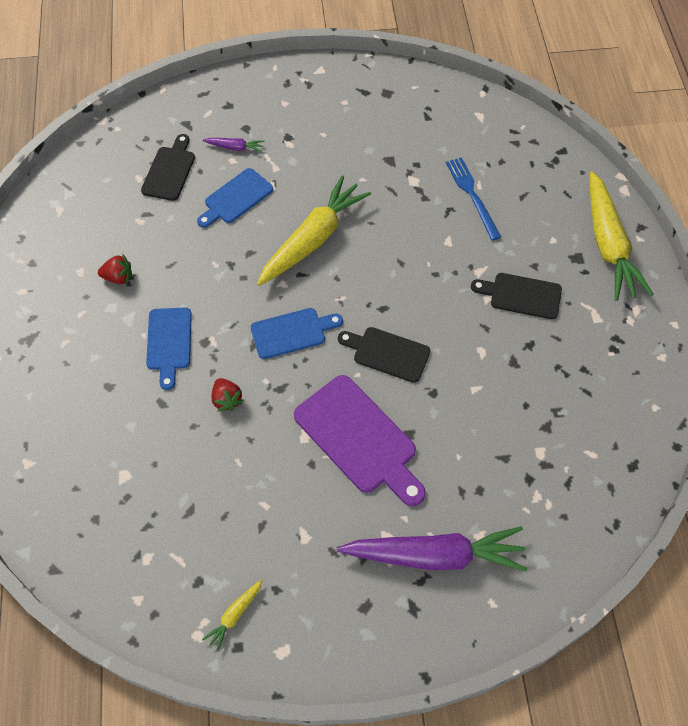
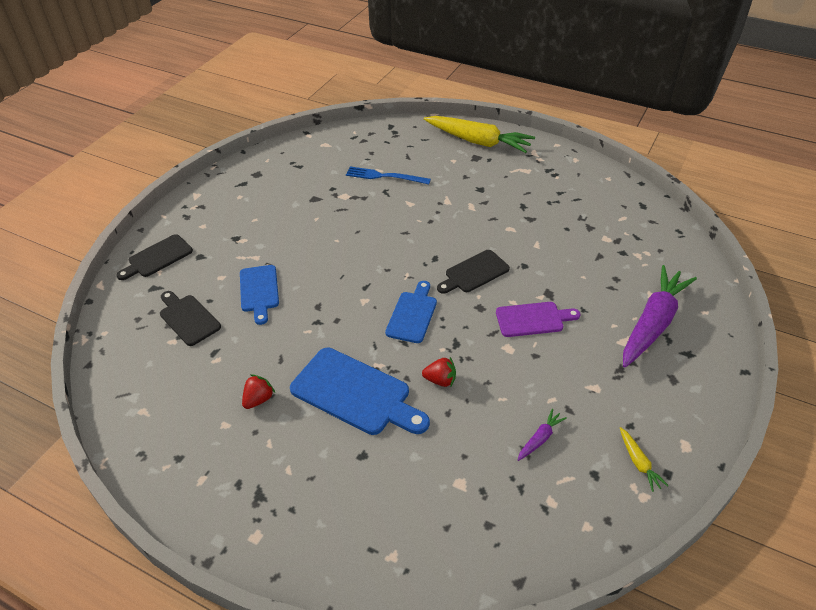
camera: 55 degrees left, 15 degrees down
(169, 343) = (355, 393): blue cutting board -> blue cutting board, size x1.60
(235, 147) = (211, 270): purple carrot -> purple carrot (540, 438)
(313, 239) = (341, 266): yellow carrot -> none
(359, 438) = (533, 319): purple cutting board -> purple cutting board, size x0.62
(521, 295) = (482, 192): black cutting board -> black cutting board (157, 257)

